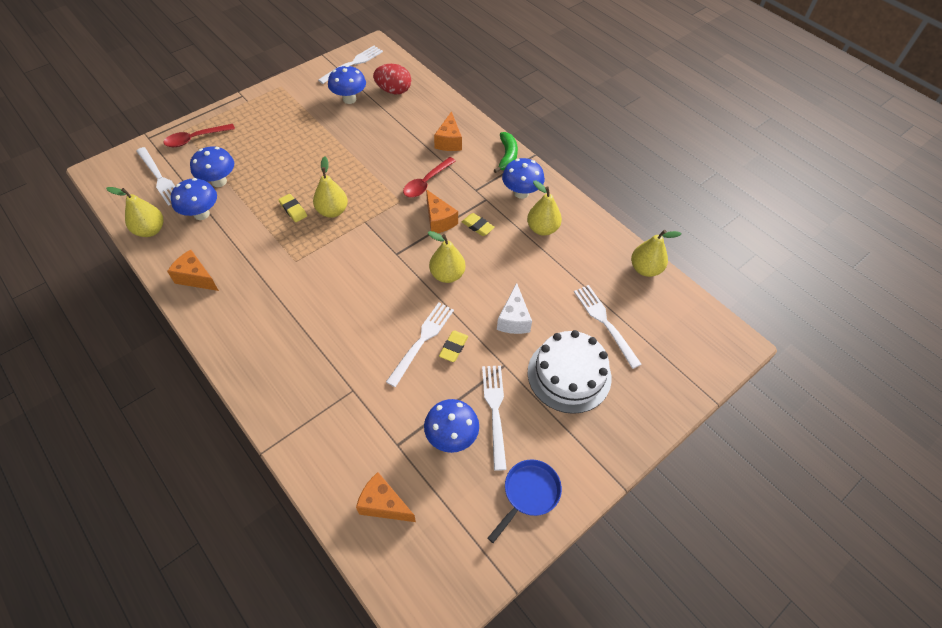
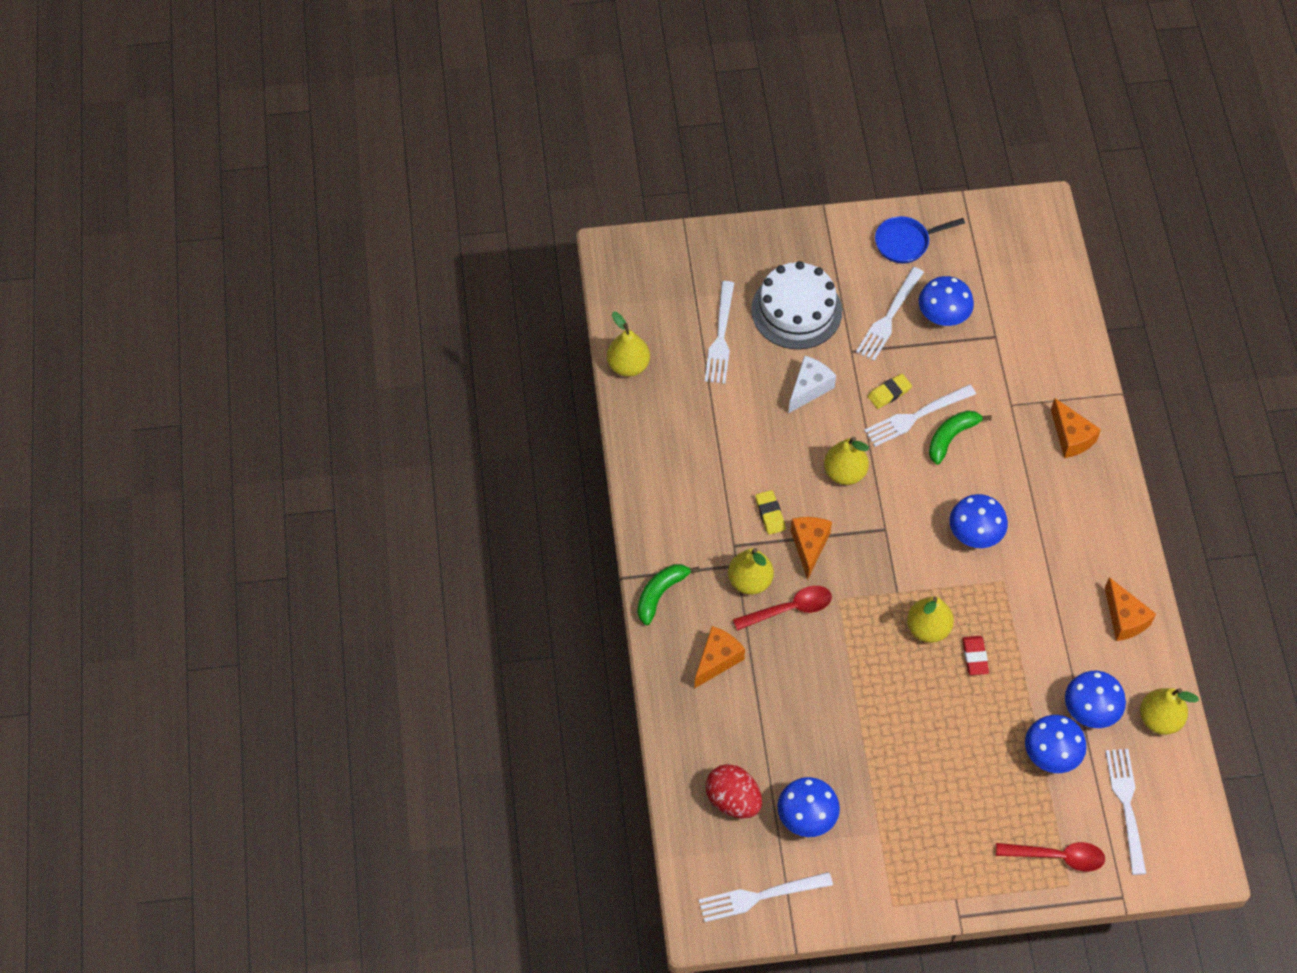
camera: 145 degrees left, 5 degrees up
(293, 210) = (975, 657): yellow eraser -> red eraser
(383, 504) = (1032, 298): orange cheese -> orange cheese (1071, 437)
(386, 339) = (951, 437): none -> green banana
(521, 193) = (685, 530): blue mushroom -> blue mushroom (974, 535)
(542, 229) = (698, 470): yellow pear -> yellow pear (750, 581)

